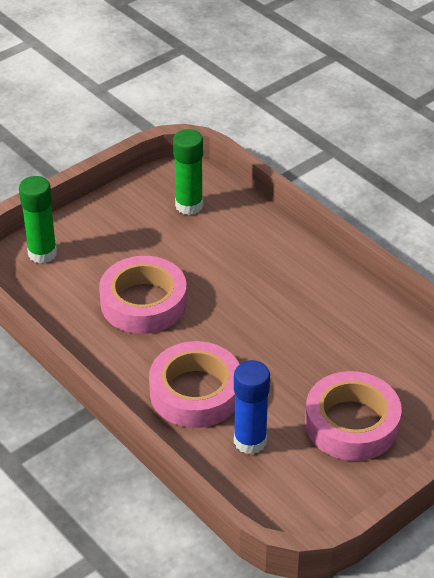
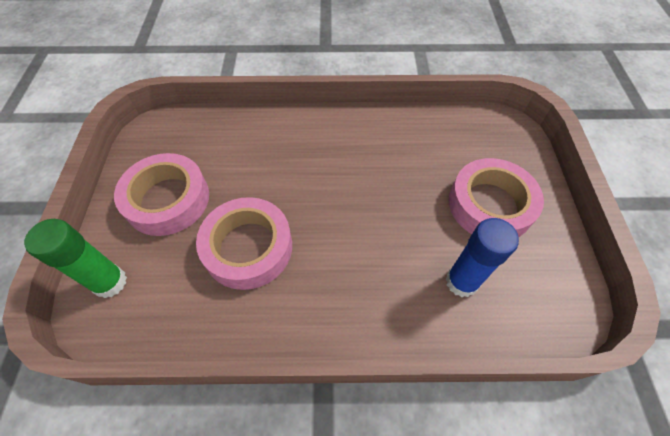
camera: 50 degrees left, 15 degrees up
(189, 205) = (186, 147): green glue stick -> none
(195, 392) = (378, 282): pink tape -> pink tape (168, 199)

